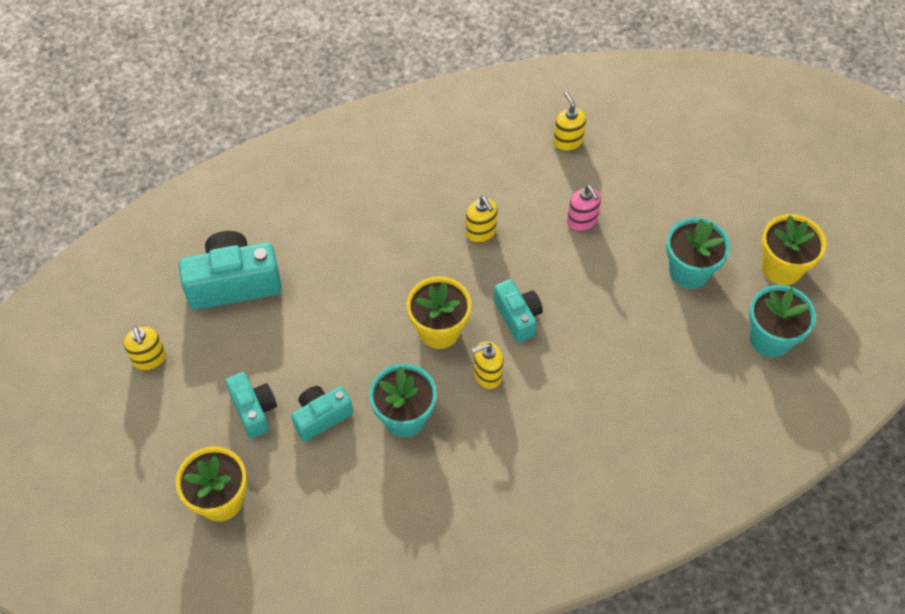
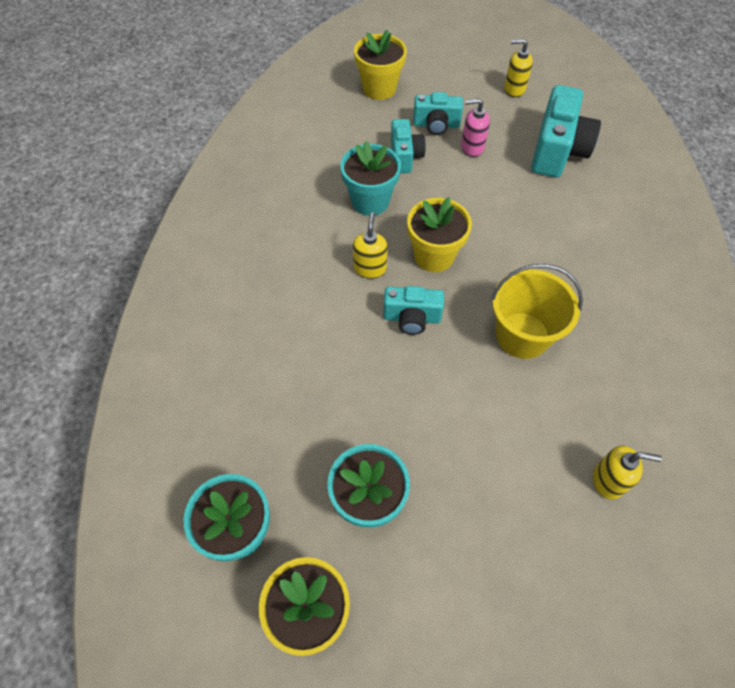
camera: 120 degrees right, 0 degrees up
(481, 232) = (522, 335): yellow soap dispenser -> yellow bucket
(582, 221) = (489, 432): pink soap dispenser -> pink soap dispenser (472, 147)

